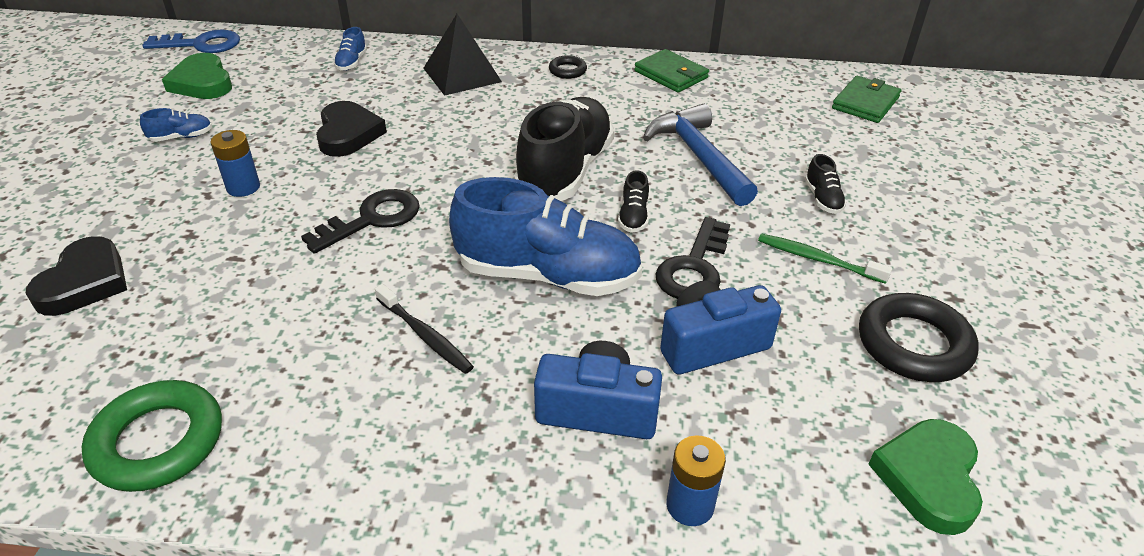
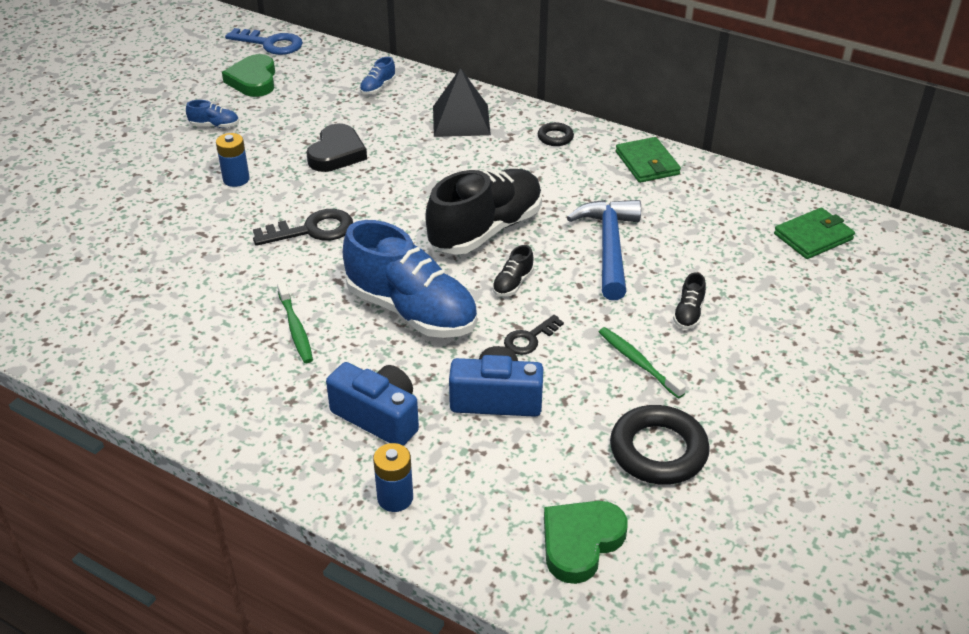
camera: 25 degrees right, 0 degrees up
(85, 282) = (99, 224): black heart -> none
(158, 442) = (93, 345): green ring -> none
(425, 335) = (295, 328): black toothbrush -> green toothbrush
(694, 268) = (529, 338): black key -> black key, size x0.62

